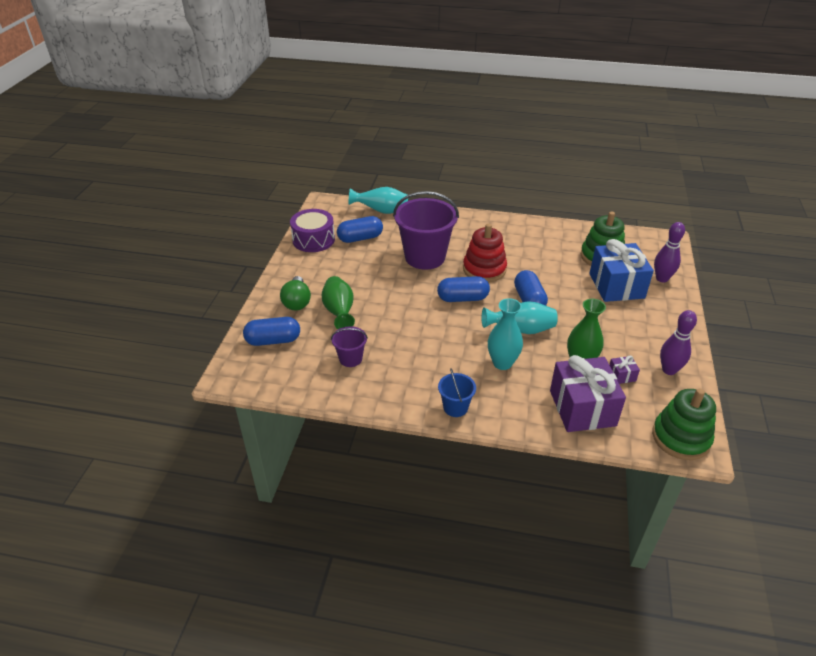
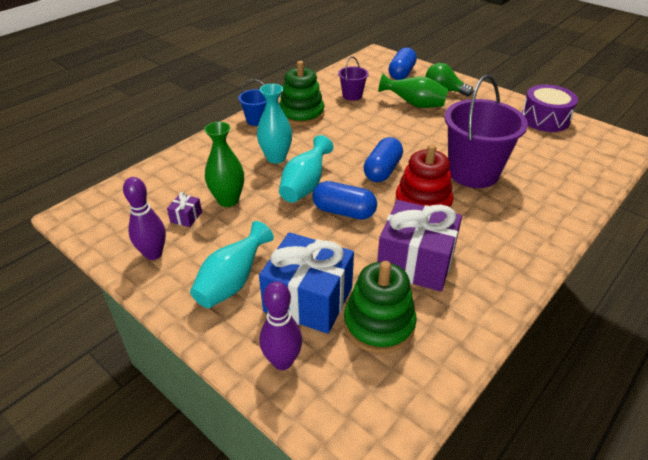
camera: 120 degrees right, 0 degrees up
(360, 238) = (535, 145): blue capsule -> none
(381, 211) = (593, 175): turquoise vase -> turquoise vase (232, 282)
(582, 408) = (184, 175): purple gift -> purple gift (415, 262)
(681, 438) = (92, 211): green stacking toy -> green stacking toy (301, 114)

